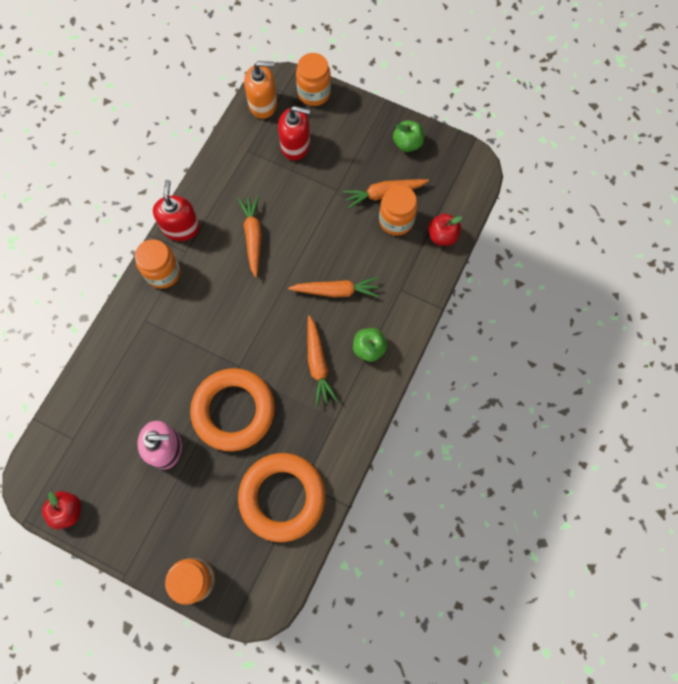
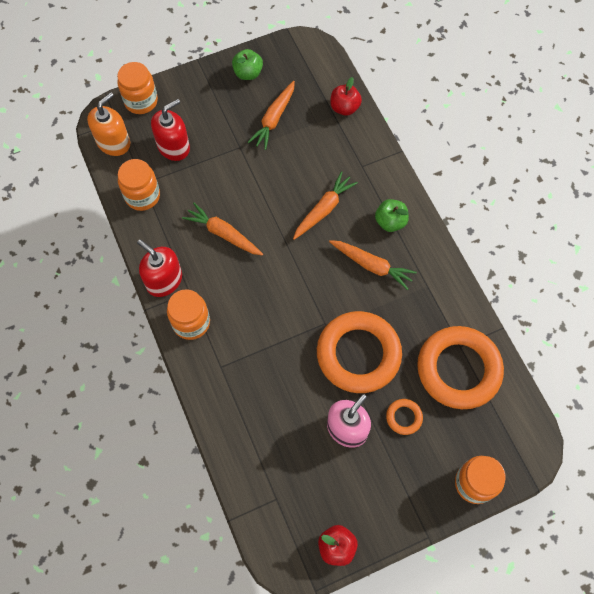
camera: 50 degrees left, 5 degrees down
(208, 484) = (404, 417): none -> orange ring
(396, 220) = (304, 127): orange jar -> orange jar (142, 196)

